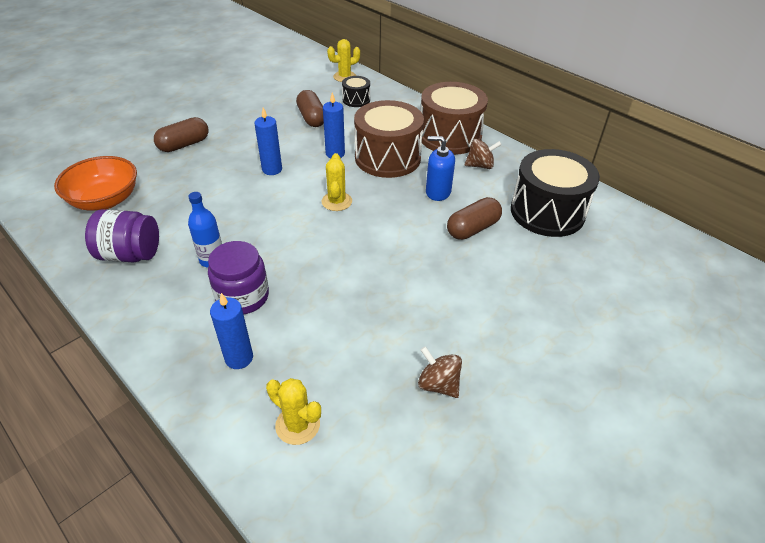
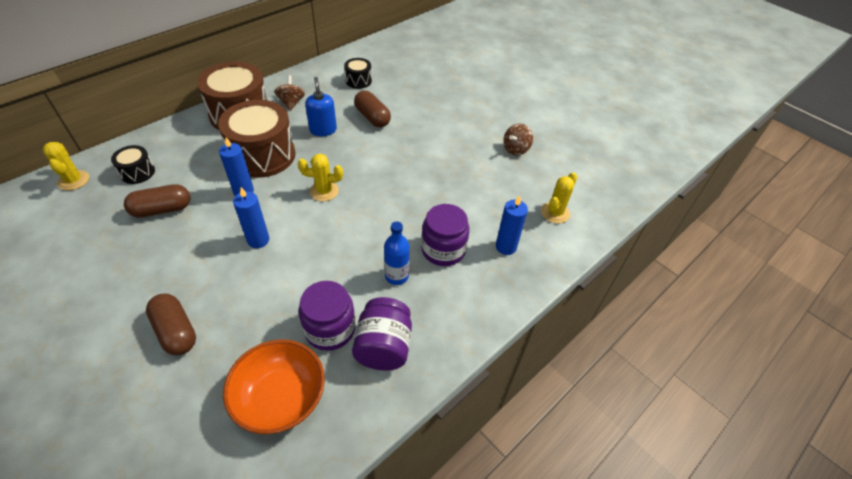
camera: 90 degrees left, 5 degrees up
(161, 220) = (330, 329): none -> purple jar
(438, 192) = (323, 130): blue soap dispenser -> blue soap dispenser turned 150 degrees clockwise
(547, 212) = (358, 81): black drum -> black drum, size x0.48

